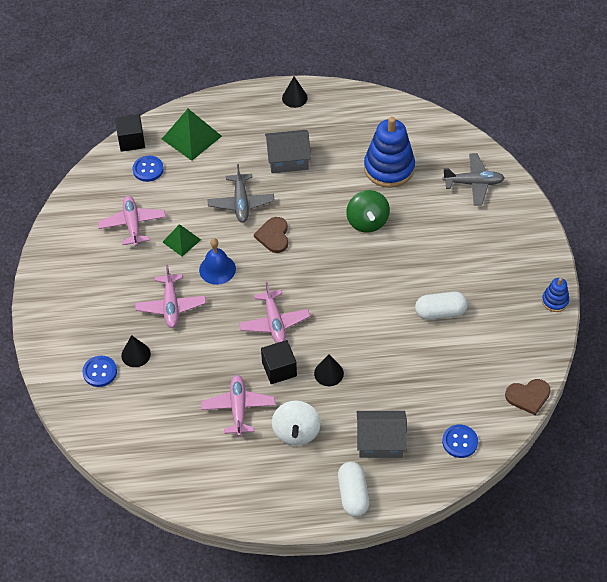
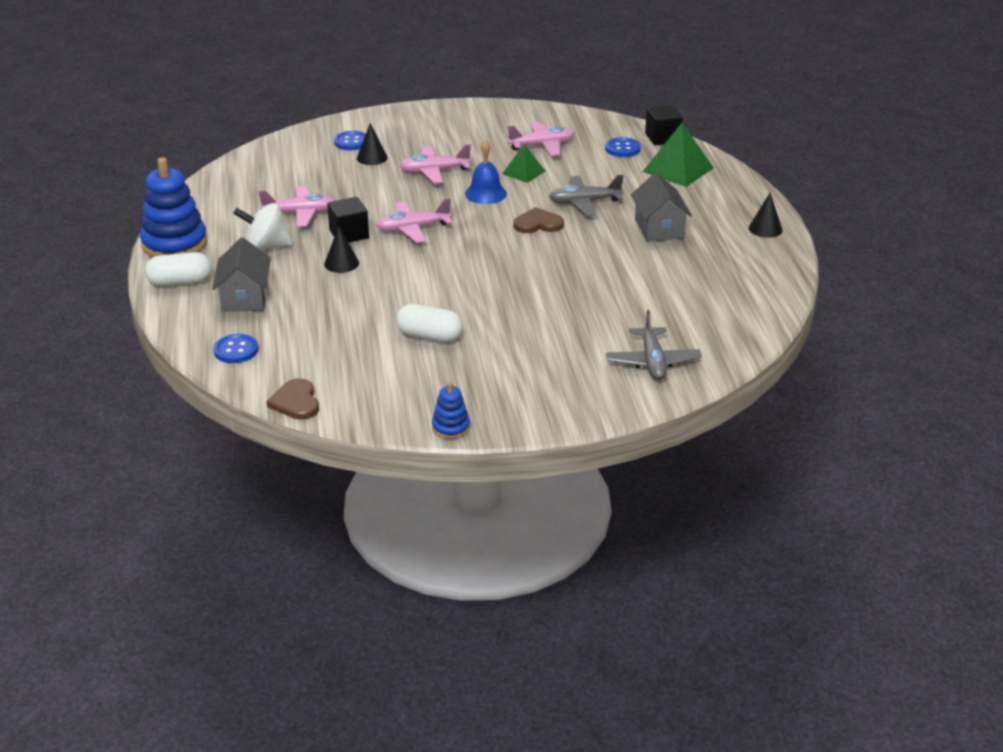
camera: 85 degrees right, 20 degrees down
(367, 222) = (569, 283): green spinning top -> none
(389, 168) = (663, 297): blue stacking toy -> blue stacking toy (174, 243)
(440, 312) = (429, 336): white capsule -> white capsule turned 60 degrees counterclockwise

